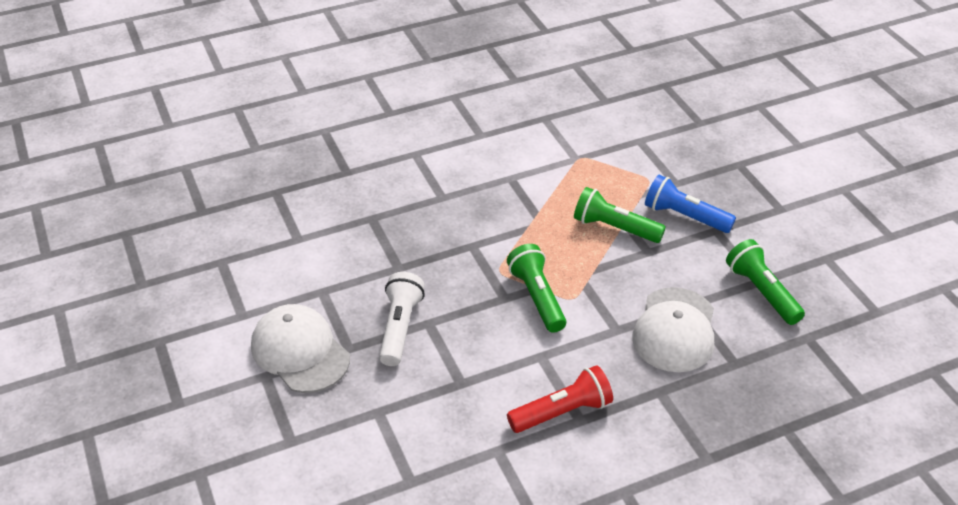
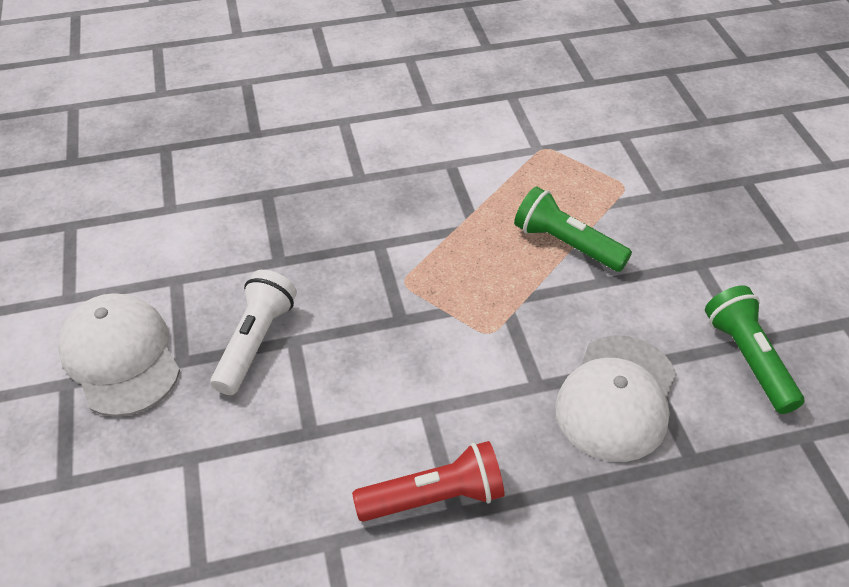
camera: 10 degrees right, 5 degrees up
(537, 297) = (443, 325): green flashlight -> none
(685, 216) = (662, 240): blue flashlight -> none

